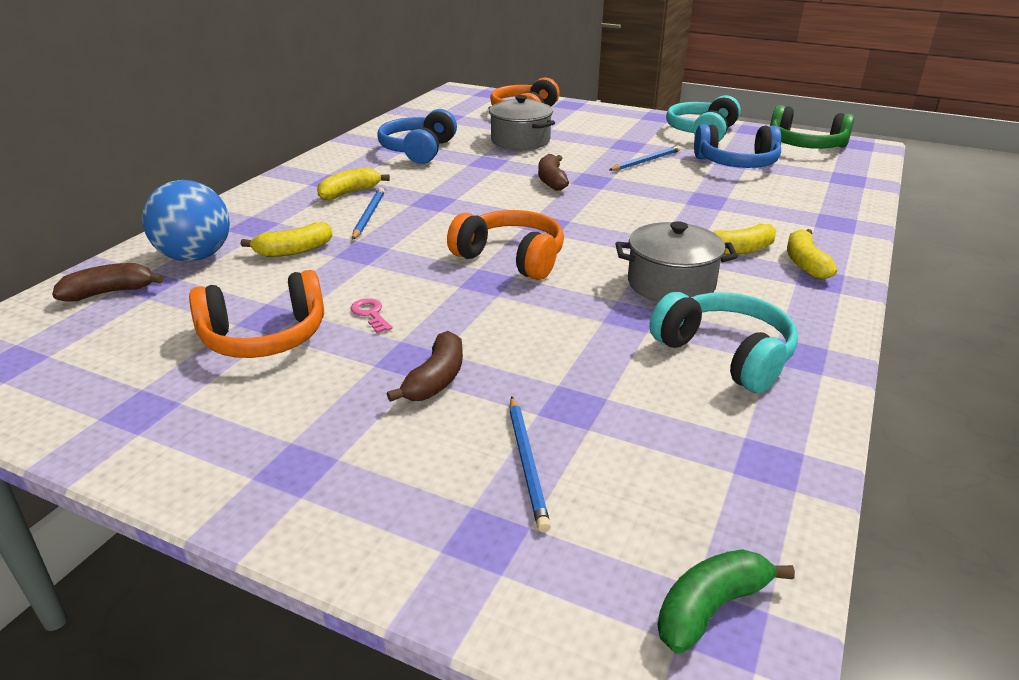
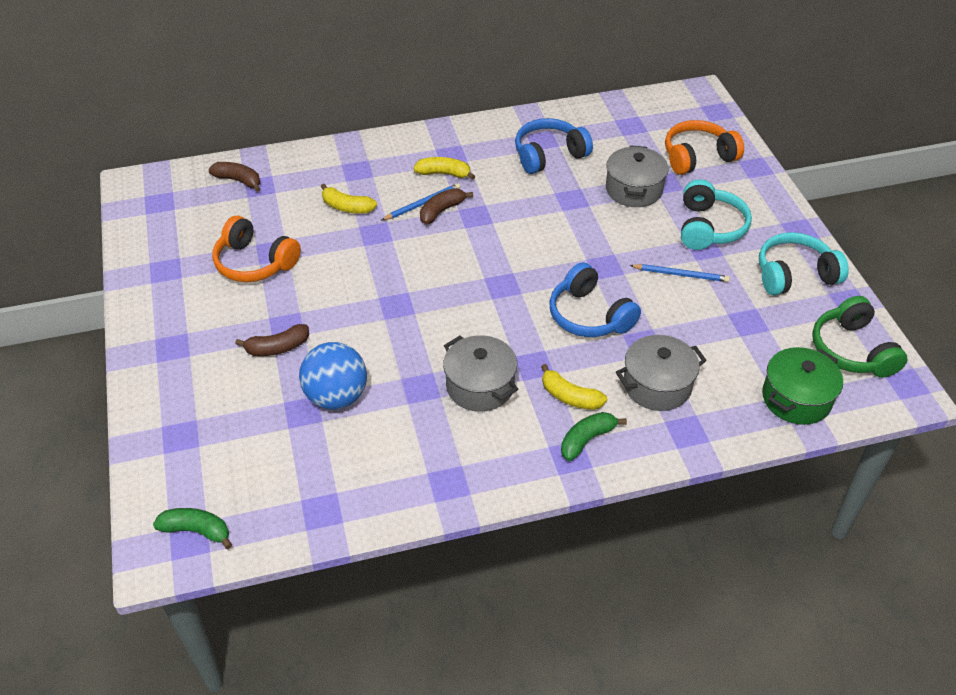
camera: 50 degrees right, 15 degrees up
(195, 257) = (301, 178): blue ball -> blue ball (336, 396)
(370, 314) = (313, 284): pink key -> none
(511, 258) = (435, 298): orange headphones -> none
(527, 463) = (241, 420): blue pencil -> none
(551, 180) = (578, 248): brown banana -> brown banana (441, 211)
(725, 355) = (414, 449): turquoise headphones -> turquoise headphones (709, 227)
(736, 163) = (745, 326): blue headphones -> blue headphones (589, 315)
(767, 213) = (657, 385): none -> grey pot
(805, 263) = (586, 440): yellow banana -> green banana
(838, 176) = (796, 398): none -> green pot

